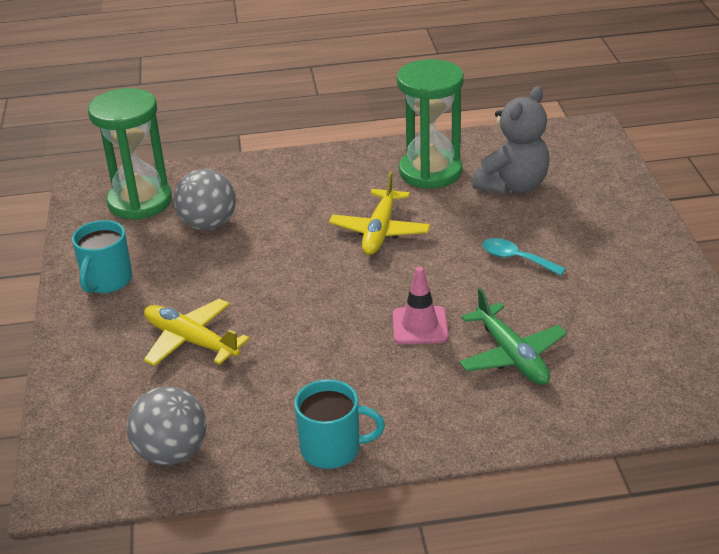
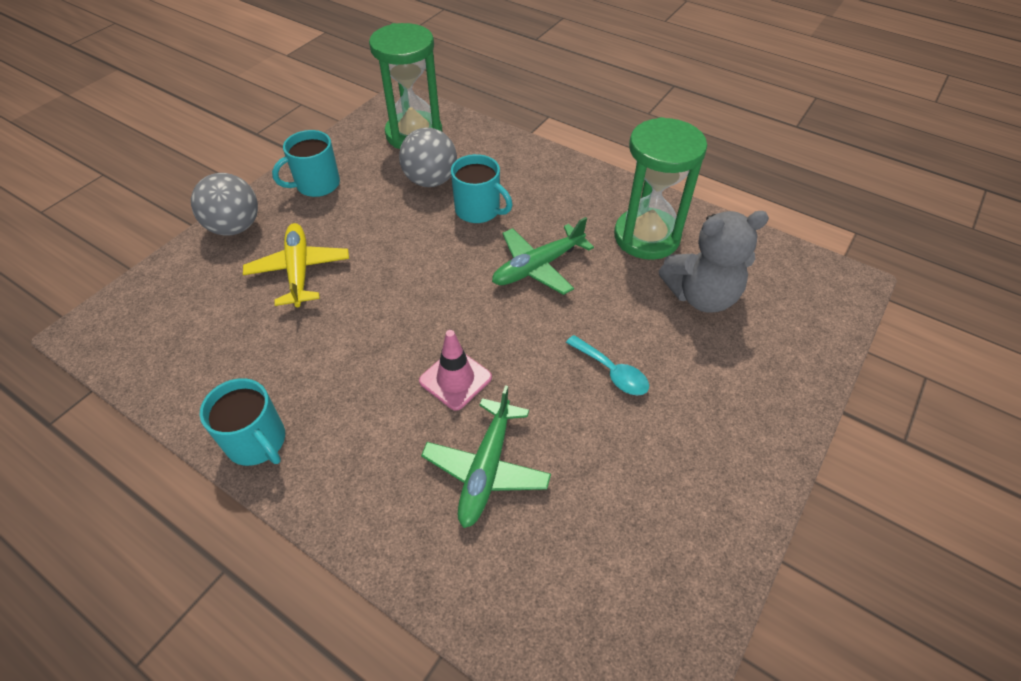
camera: 40 degrees right, 15 degrees up
(172, 453) = (172, 355): grey ball -> grey ball (235, 227)
(280, 222) = (478, 210): none -> turquoise mug
(380, 231) = (538, 266): yellow plane -> green plane
(516, 259) = (612, 372): turquoise spoon -> turquoise spoon turned 150 degrees clockwise

